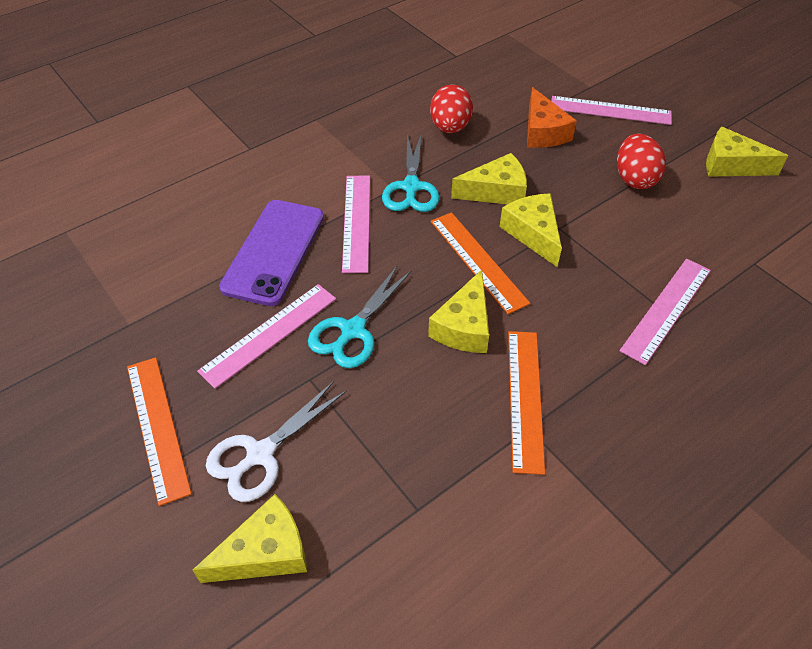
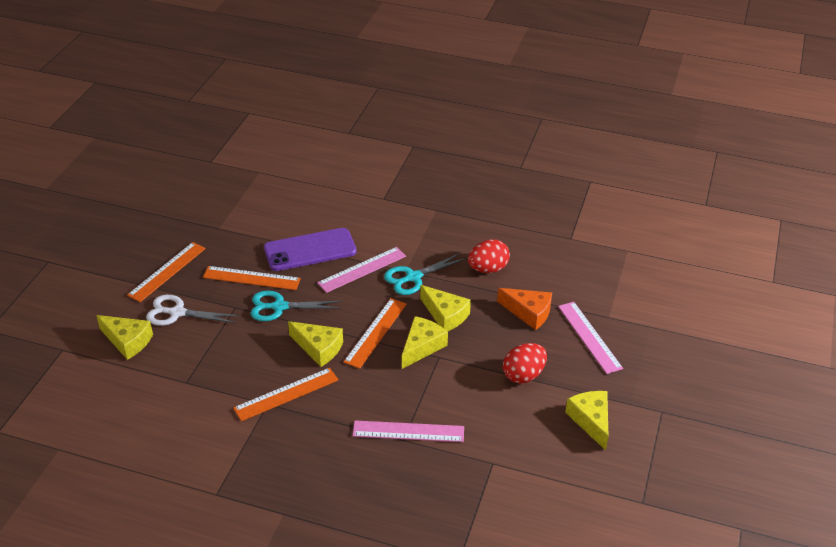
camera: 55 degrees right, 10 degrees down
(269, 334) = (251, 278): pink ruler -> orange ruler
(464, 326) = (318, 348): yellow cheese -> yellow cheese turned 135 degrees counterclockwise
(543, 132) = (528, 313): orange cheese -> orange cheese turned 105 degrees counterclockwise

